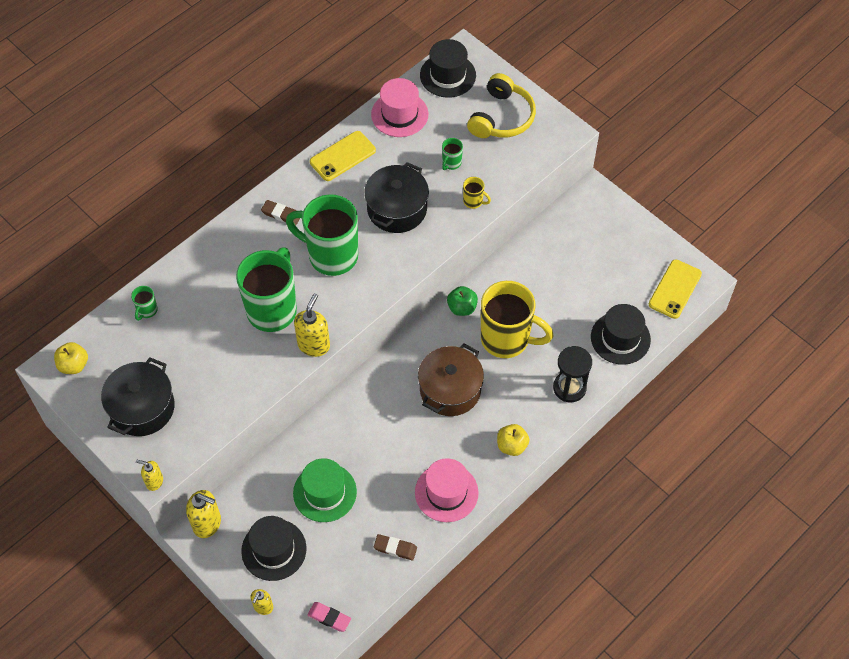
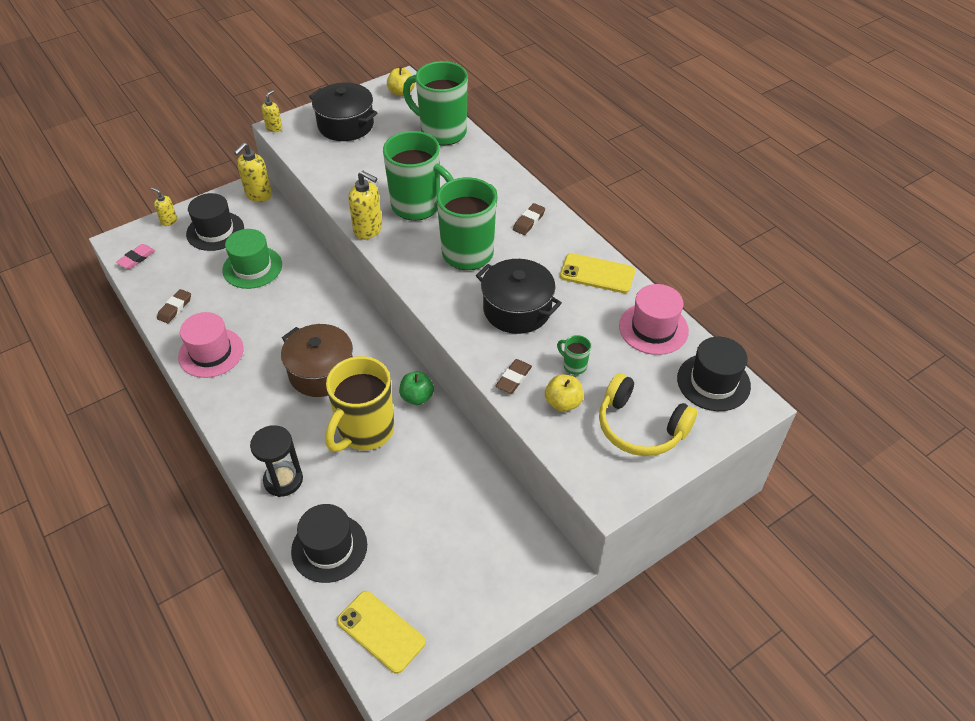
camera: 100 degrees right, 10 degrees down
(147, 311) = (442, 132): green mug -> green mug, size x2.47
(342, 156) = (597, 274): yellow phone -> yellow phone turned 45 degrees counterclockwise
(473, 201) = (513, 378): yellow mug -> brown eraser
(511, 445) = (237, 414): yellow apple -> yellow apple (563, 403)

